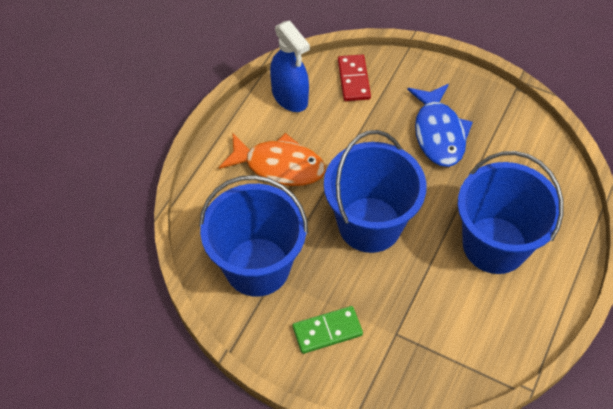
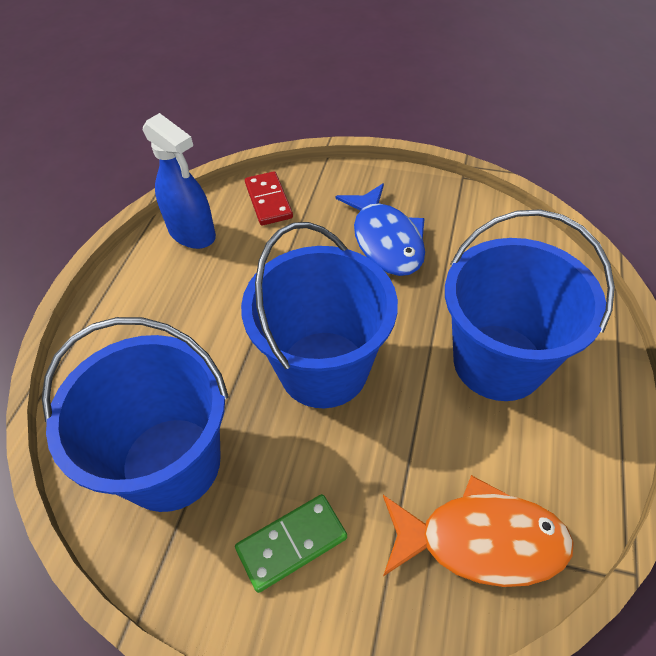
camera: 10 degrees left, 5 degrees down
(279, 166) = (188, 316): orange fish -> orange fish (481, 540)

